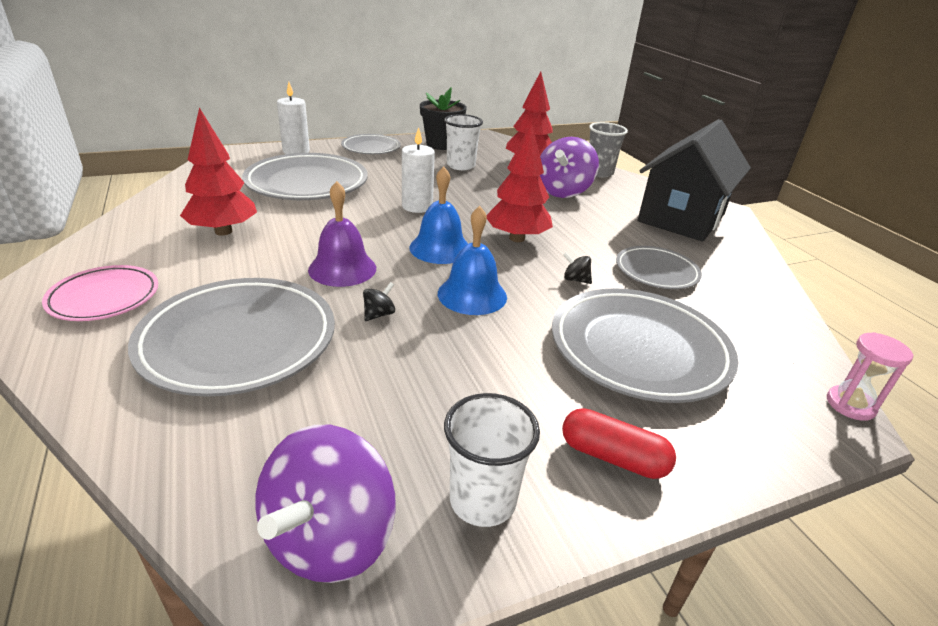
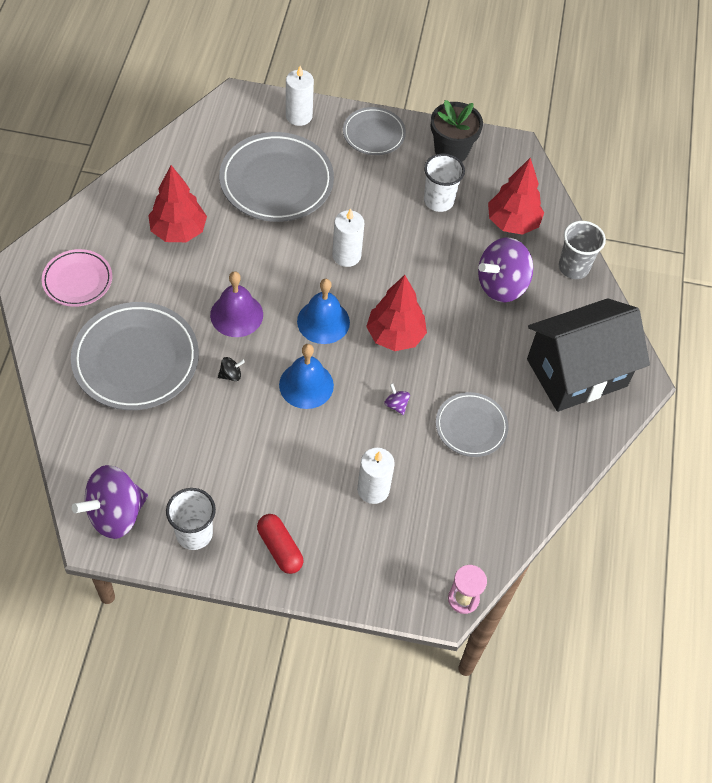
camera: 30 degrees right, 25 degrees up
(575, 280) = (396, 405): black spinning top -> purple spinning top
(638, 350) = (373, 489): grey plate -> white candle

